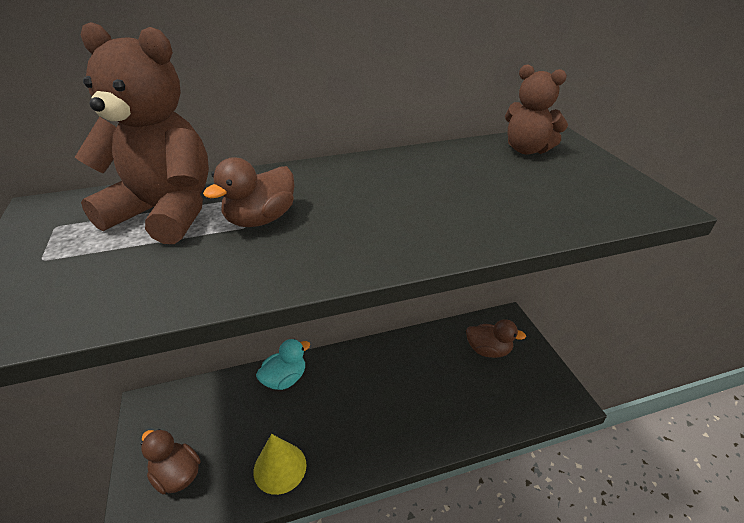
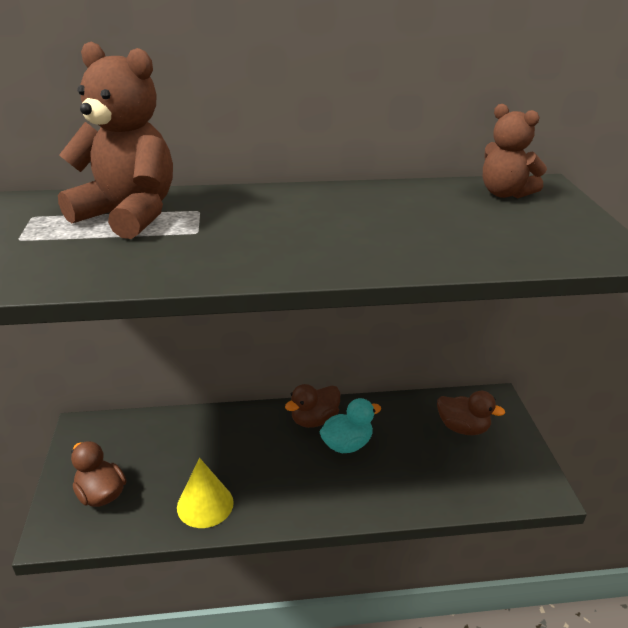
camera: 10 degrees right, 5 degrees down
(260, 219) = (212, 228): brown duck -> brown duck (314, 420)
(285, 379) = (227, 424): turquoise duck -> turquoise duck (347, 444)

